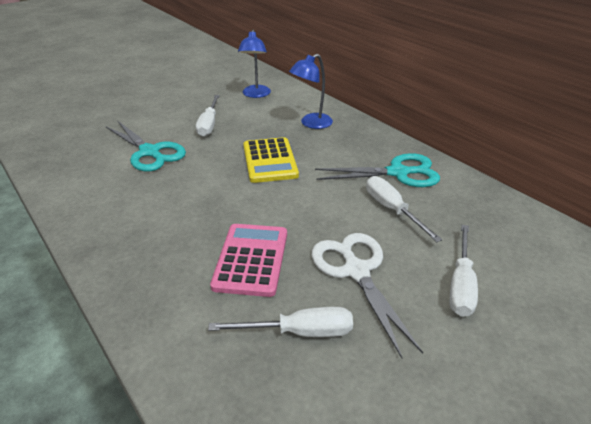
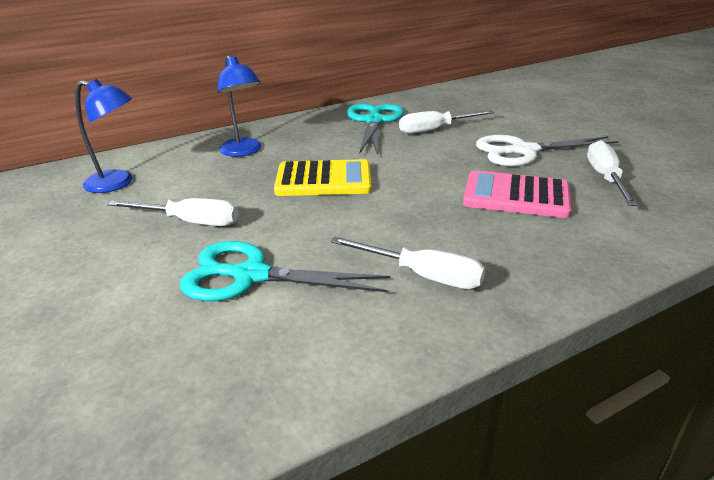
camera: 80 degrees left, 5 degrees down
(150, 152) = (251, 275): turquoise scissors -> turquoise scissors turned 135 degrees counterclockwise
(461, 285) = (531, 119): white screwdriver -> white screwdriver (422, 275)

